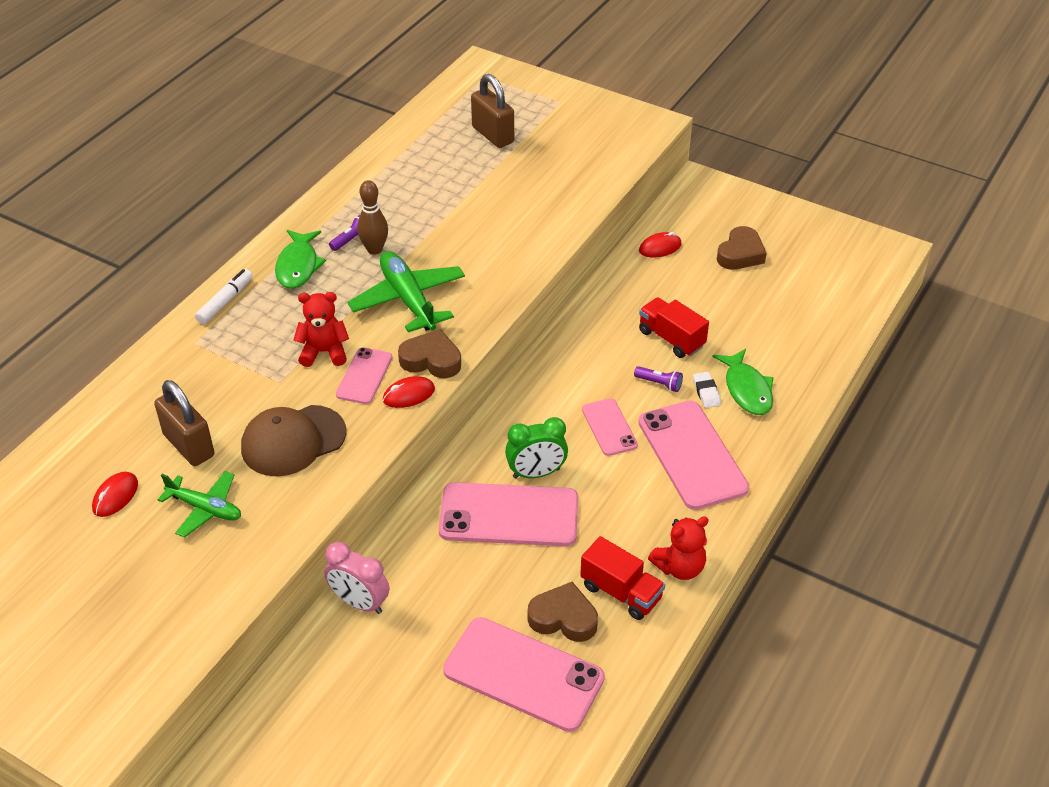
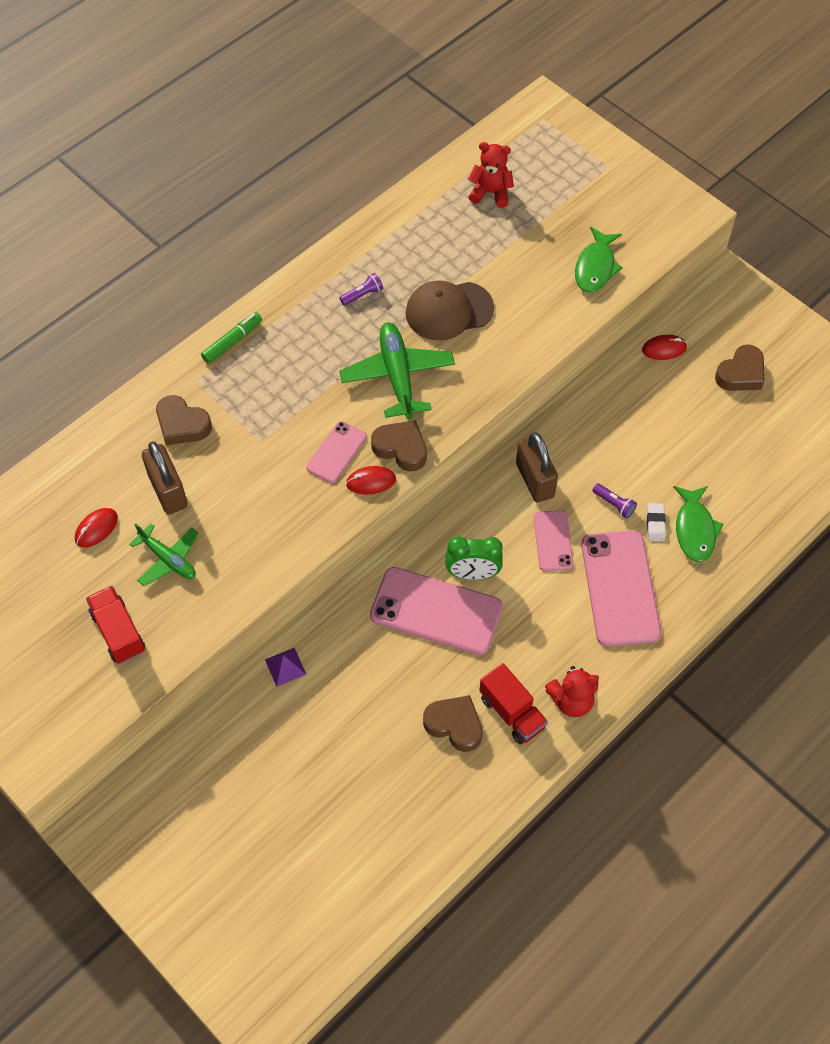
camera: 15 degrees right, 15 degrees up
(189, 383) = (182, 424): none -> brown heart
(225, 301) = (232, 341): white marker -> green marker
(293, 441) = (258, 507): brown cap -> brown cap (449, 311)
(298, 266) = (307, 315): green fish -> green fish (595, 267)
(324, 352) = (307, 418): red teddy bear -> red teddy bear (491, 193)
(359, 602) = (285, 666): pink clock -> purple pyramid
(374, 249) = (381, 311): brown bowling pin -> none
(493, 135) = (530, 195): brown padlock -> brown padlock (535, 480)
(523, 674) = (405, 770): pink phone -> none
(671, 339) = (641, 457): red truck -> red truck (118, 632)

